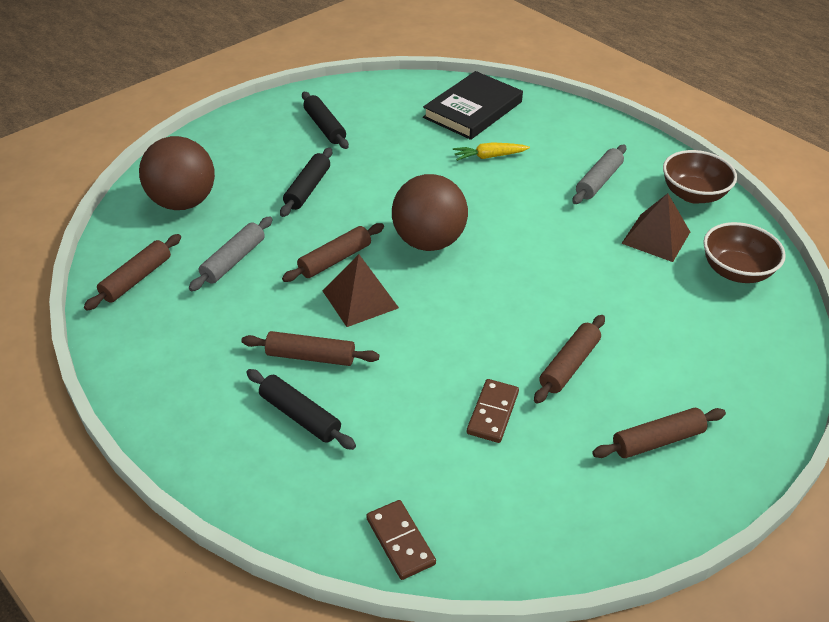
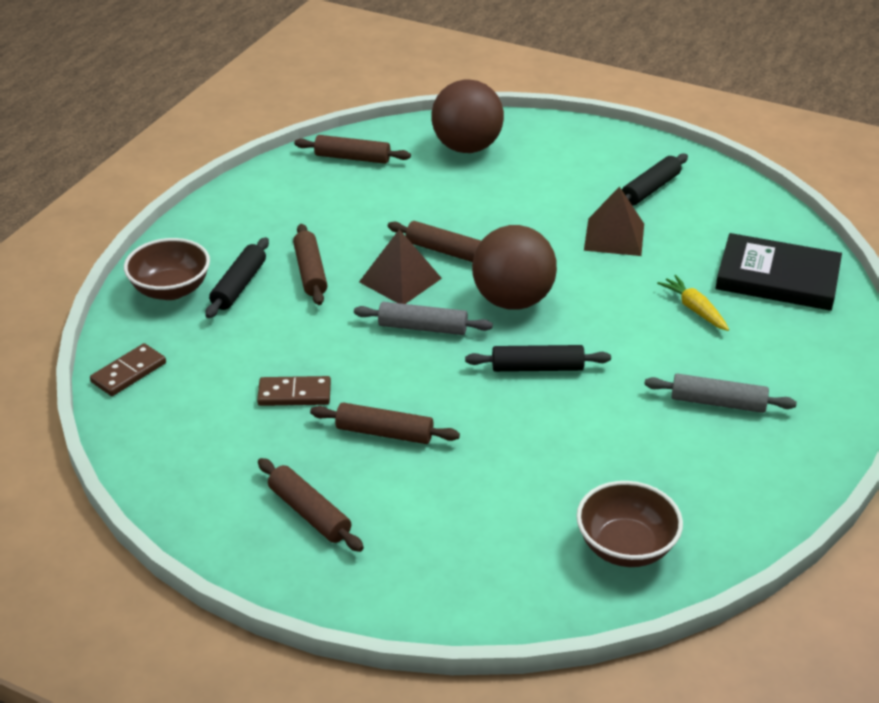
camera: 70 degrees right, 5 degrees down
(233, 260) = (407, 197): grey rolling pin -> grey rolling pin (423, 328)
(307, 189) = (539, 207): black rolling pin -> black rolling pin (537, 367)
(656, 237) = (642, 467): brown pyramid -> brown pyramid (614, 236)
(693, 194) = (758, 490): brown bowl -> brown bowl (171, 290)

